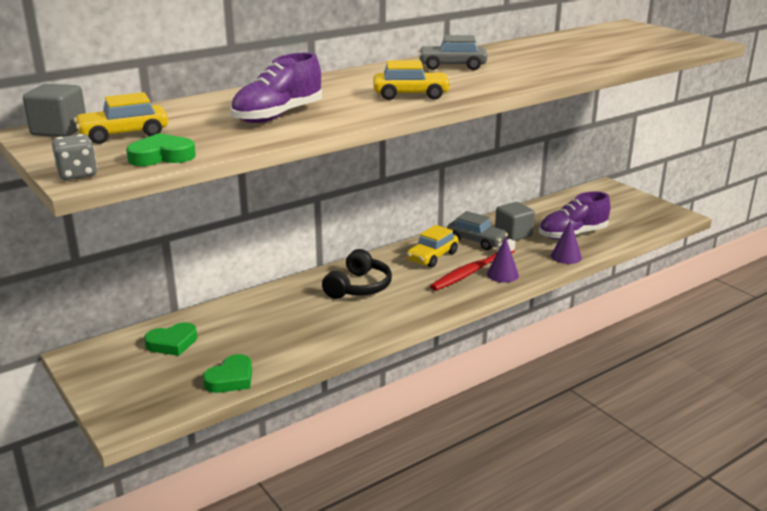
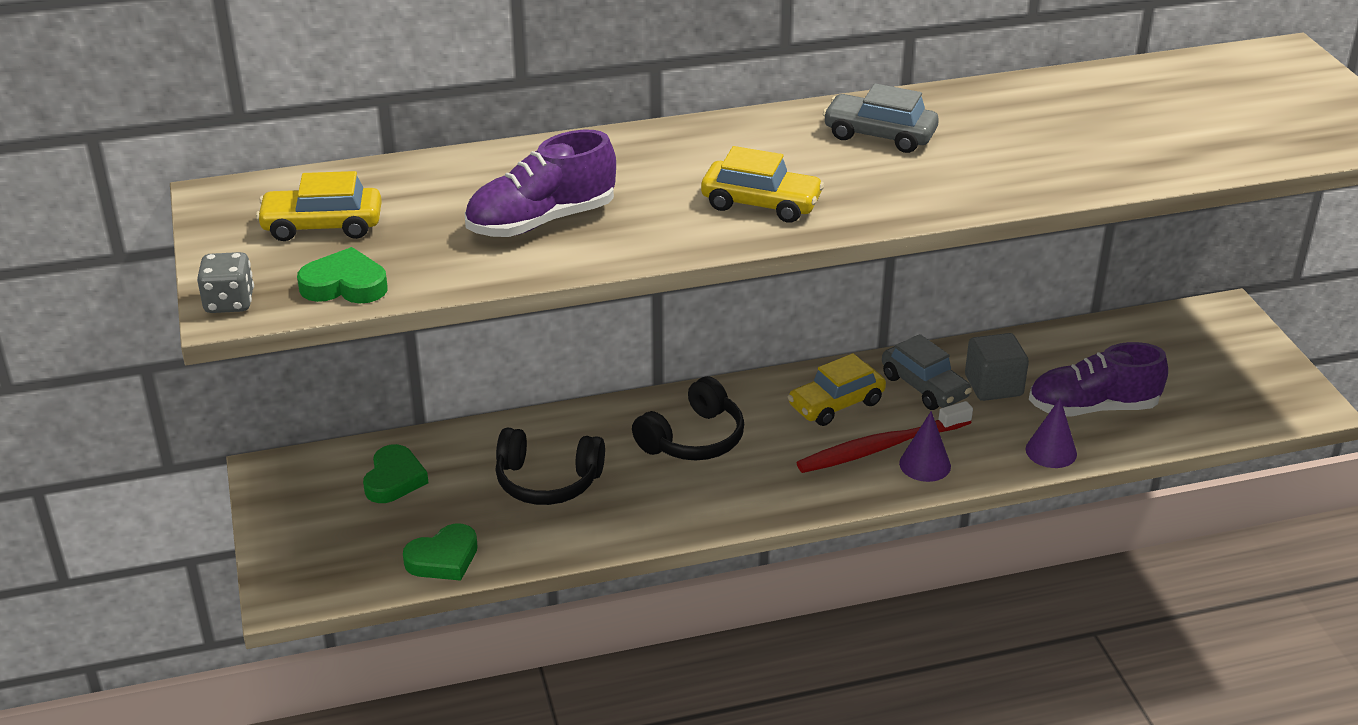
camera: 20 degrees right, 10 degrees up
(59, 130) = (249, 200): grey cube -> none
(172, 343) = (394, 479): green heart -> green heart turned 75 degrees counterclockwise
(279, 324) = (547, 481): none -> black headphones

